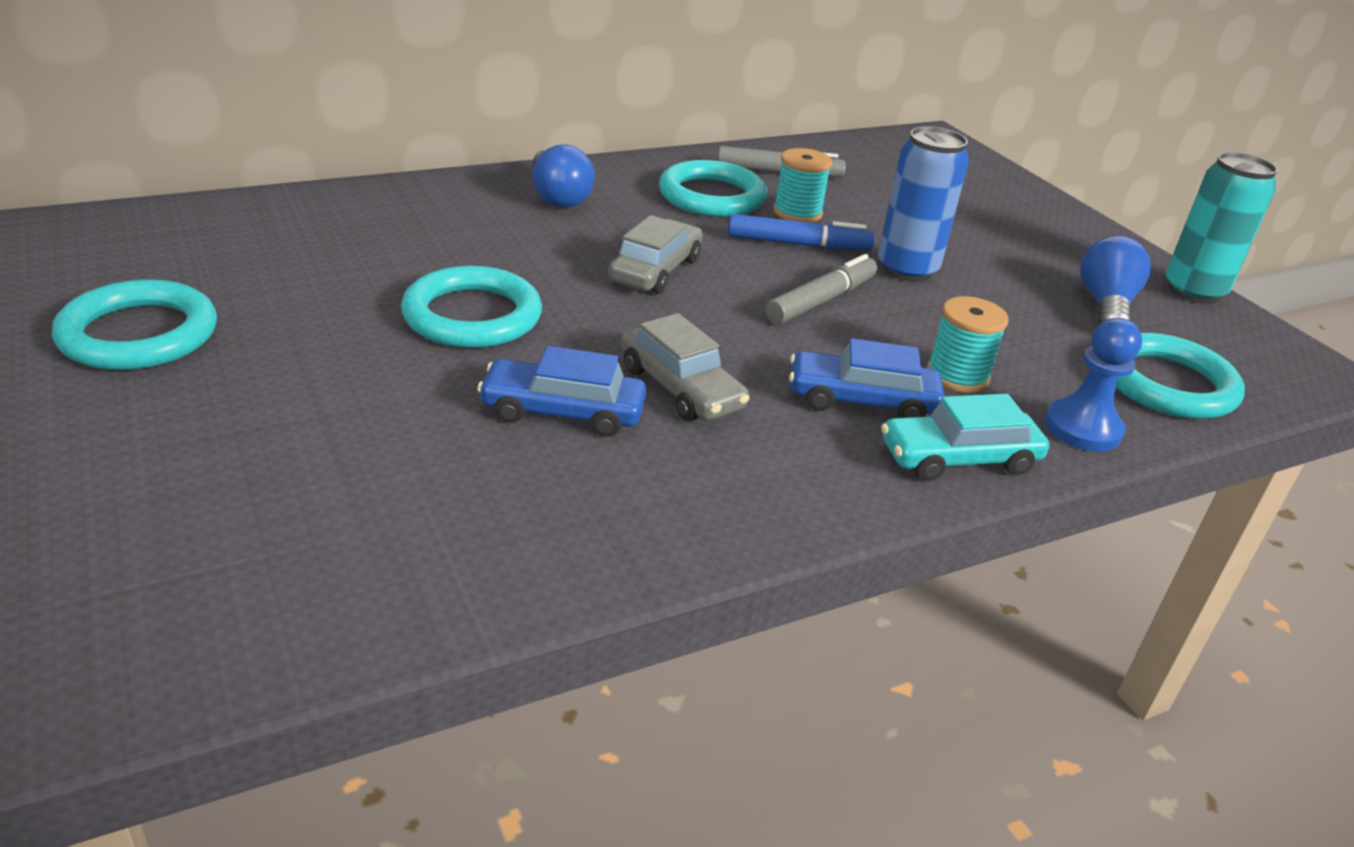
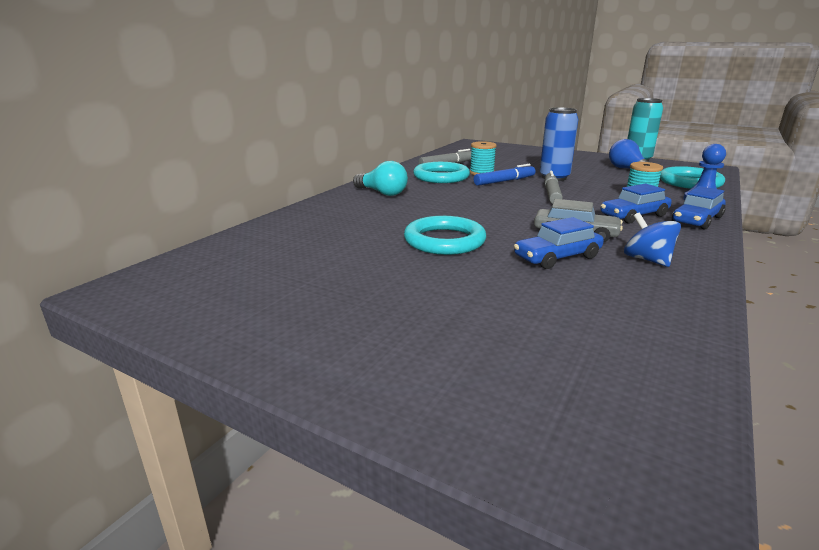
camera: 30 degrees left, 10 degrees down
(139, 334) = (298, 308): turquoise ring -> none
(558, 196) = (382, 193): blue light bulb -> turquoise light bulb
(655, 270) = (476, 203): grey car -> none
(683, 479) = (647, 260): none -> blue spinning top
(959, 458) = (696, 220): turquoise car -> blue car

